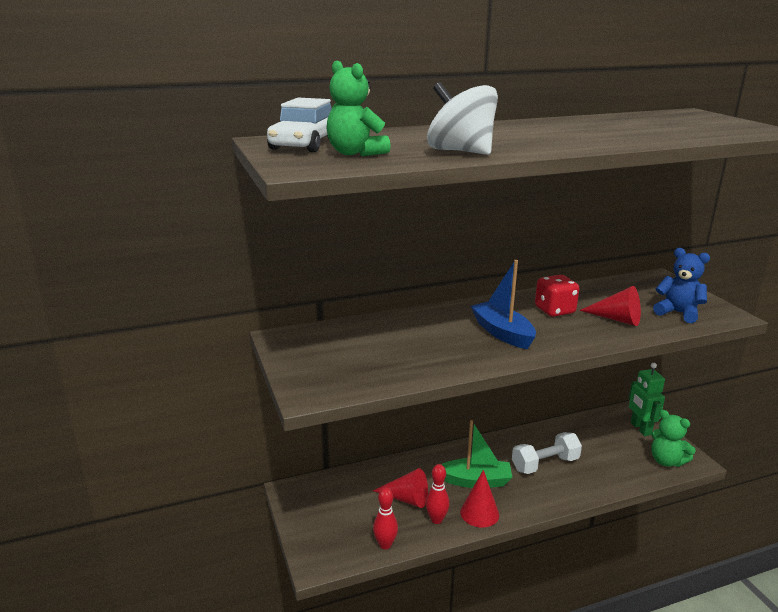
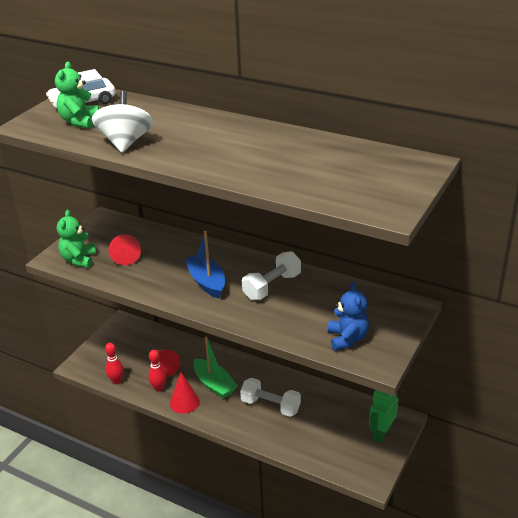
camera: 50 degrees right, 10 degrees up
(502, 333) = (206, 282): blue boat -> blue boat turned 45 degrees counterclockwise
(554, 310) = (272, 286): red dice -> white dumbbell
(616, 319) = (294, 316): red cone -> red cone (126, 255)
(666, 461) = (353, 464): green teddy bear -> green teddy bear (79, 260)

